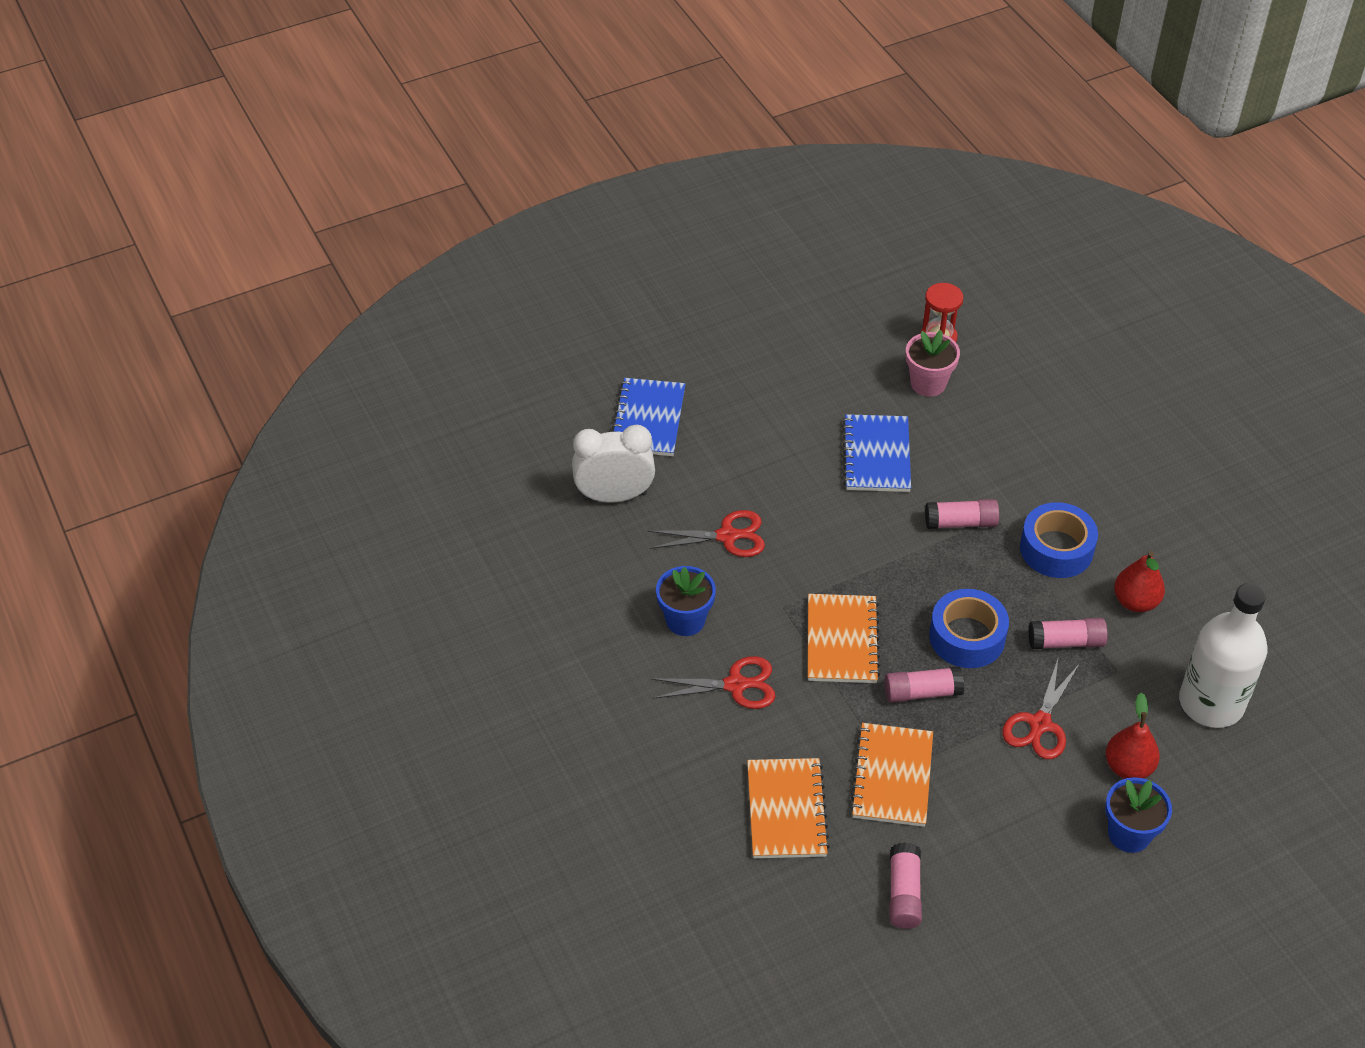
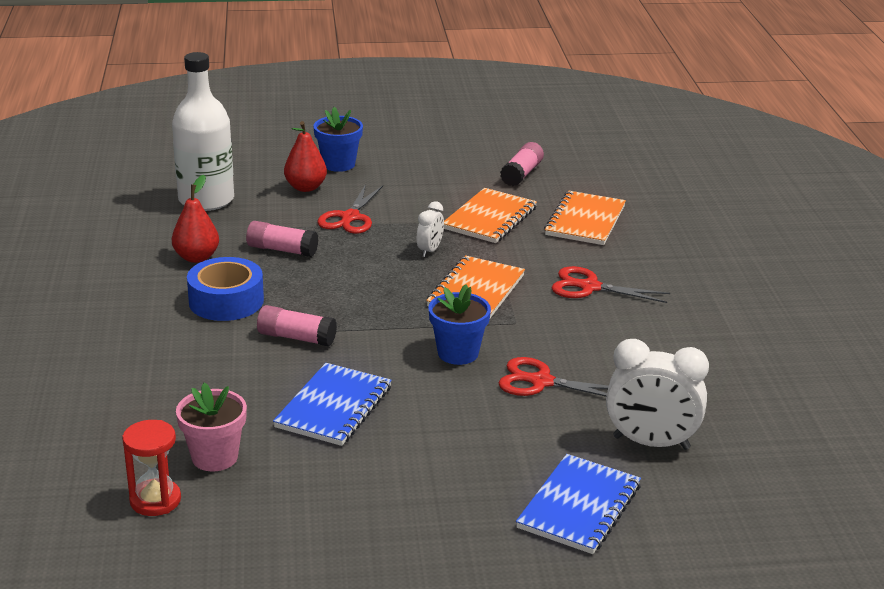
camera: 160 degrees left, 20 degrees down
(685, 620) = (616, 334): blue flower pot -> blue flower pot (458, 353)
(922, 692) = (430, 250): pink glue stick -> white clock
(967, 637) = (363, 270): blue tape -> none
(1040, 724) = (350, 217): red scissors -> red scissors turned 150 degrees clockwise

